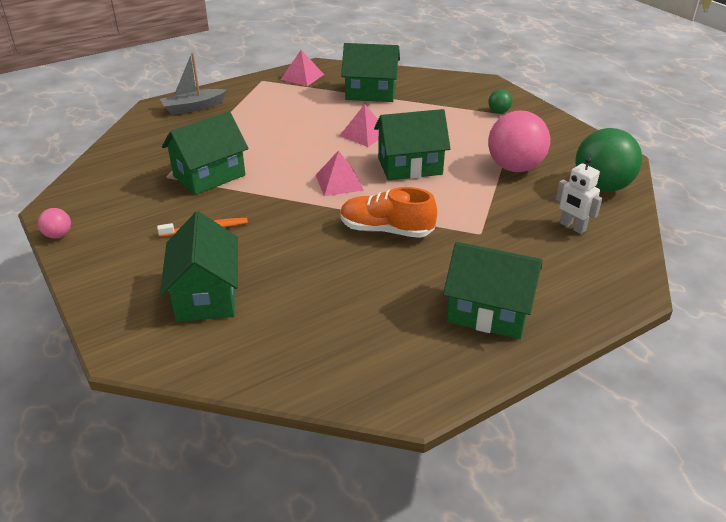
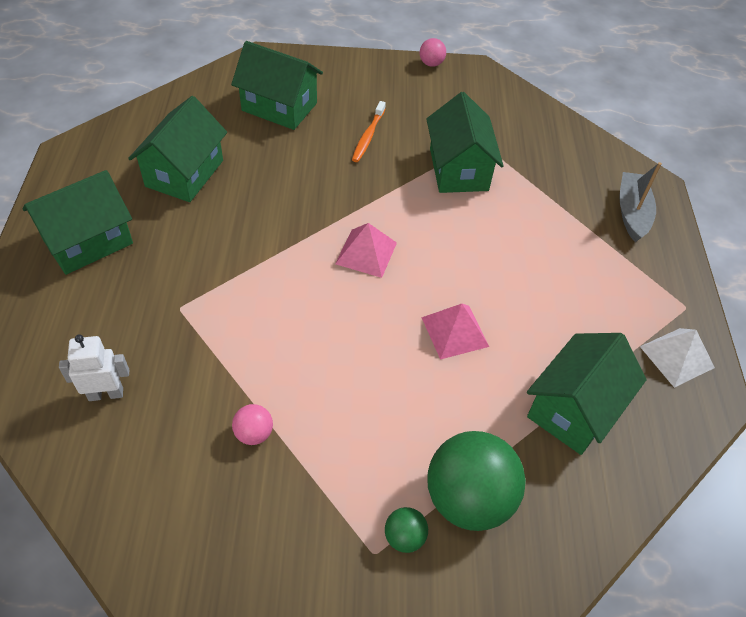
camera: 120 degrees right, 15 degrees up
(302, 77) = (677, 357): pink pyramid -> white pyramid
(386, 230) = (254, 243): orange shoe -> none
(410, 166) = (347, 330): green house -> green house (184, 173)
(514, 167) = (254, 433): pink ball -> pink ball, size x0.45
(601, 187) = (131, 496): green ball -> green ball (468, 498)

